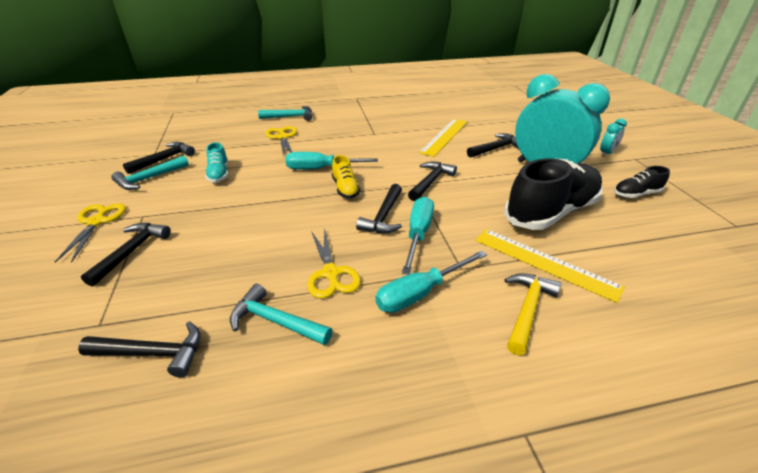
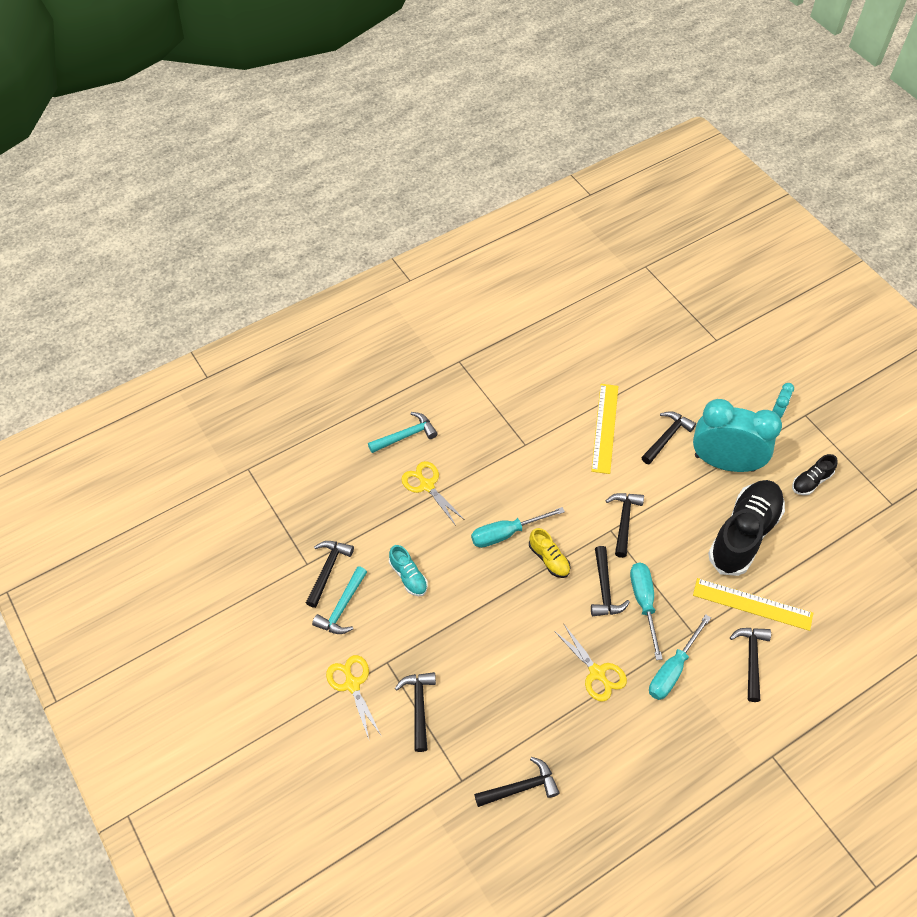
camera: 20 degrees left, 20 degrees up
(276, 321) = (584, 732): turquoise hammer -> none
(527, 310) = (751, 659): yellow hammer -> black hammer

